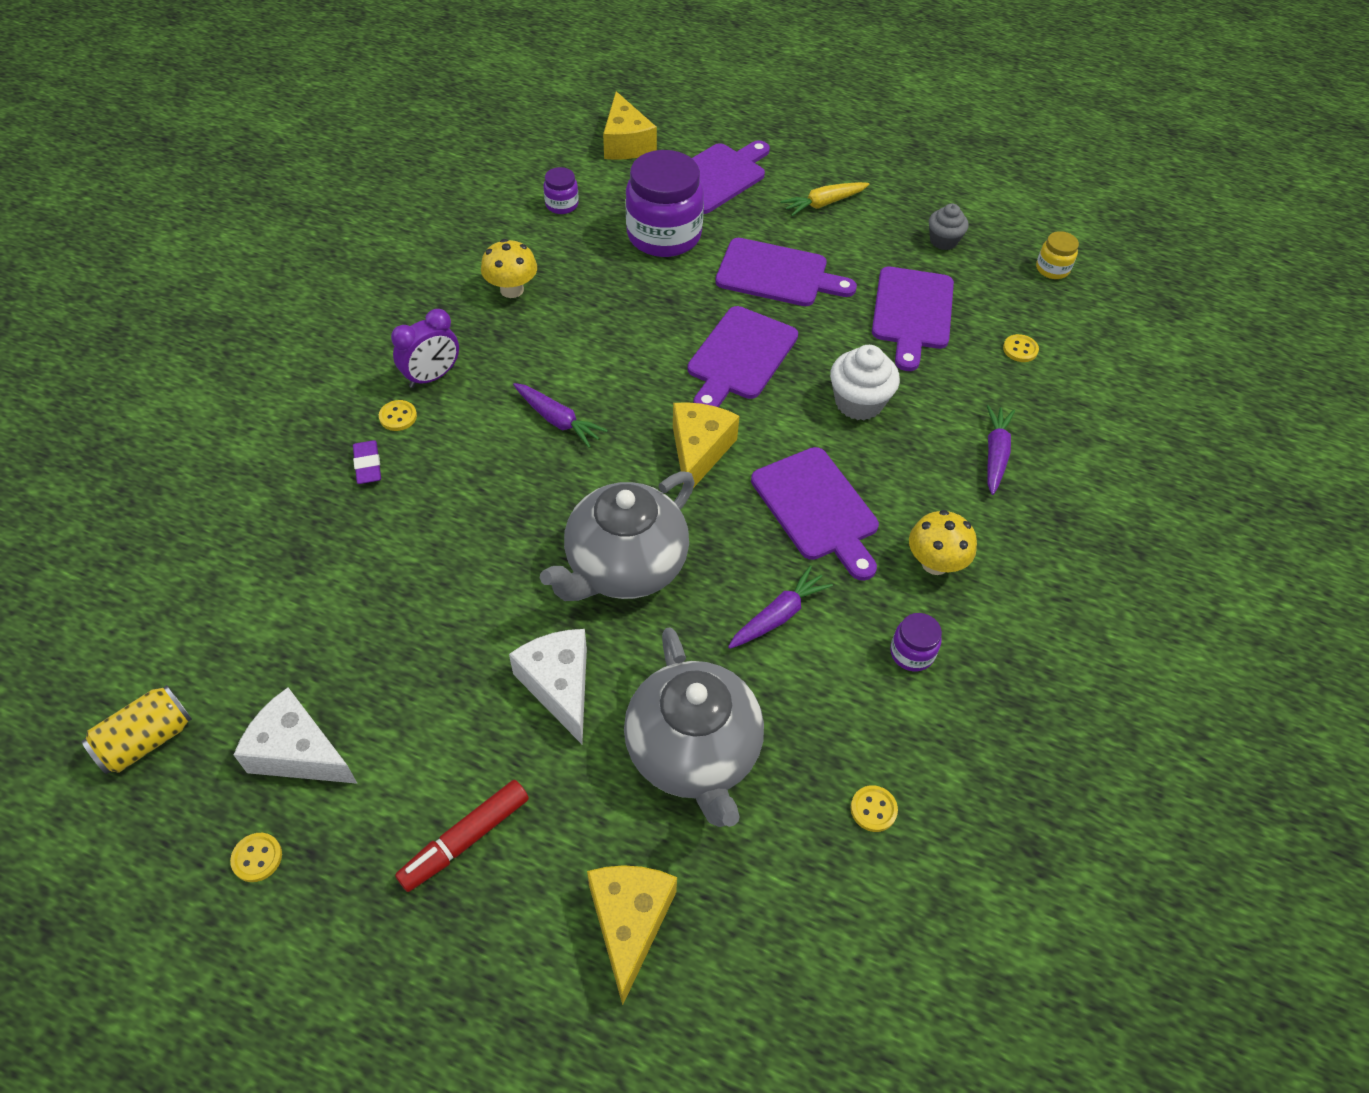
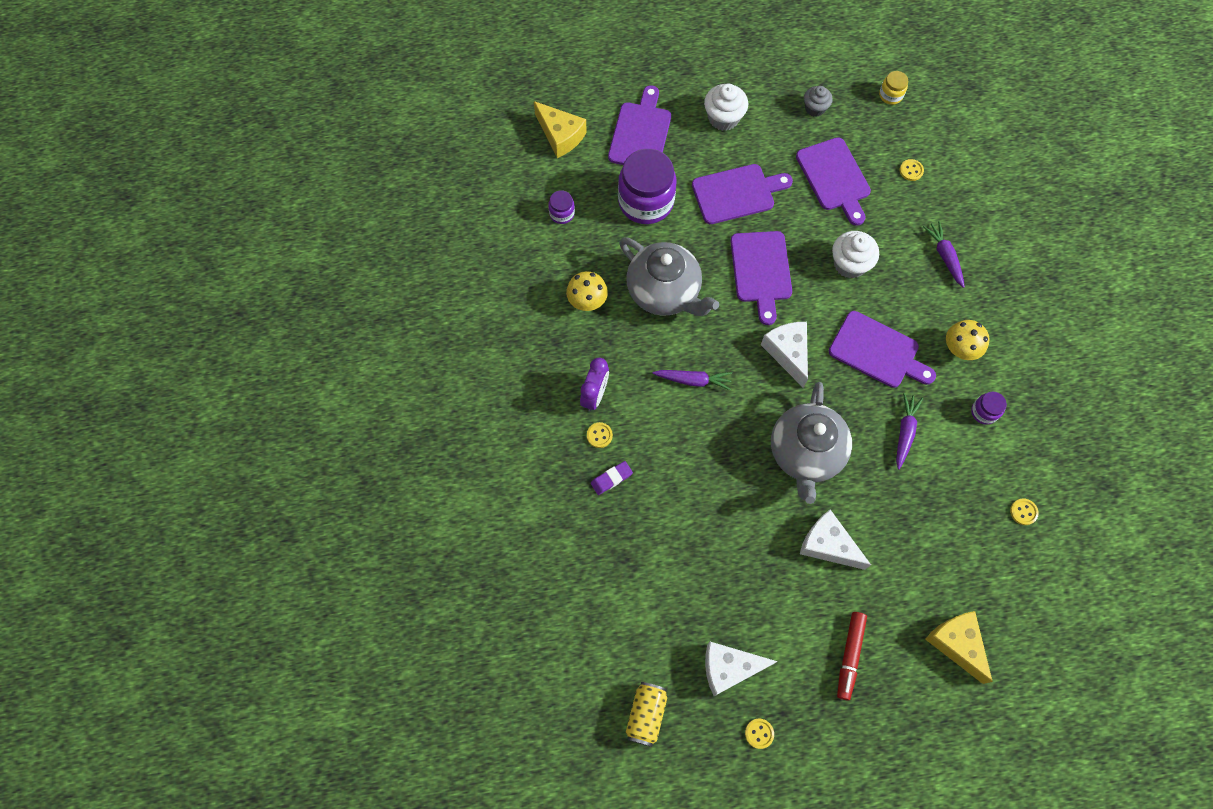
camera: 30 degrees left, 15 degrees up
(368, 465) = (611, 479): purple eraser -> purple eraser turned 75 degrees counterclockwise
(693, 753) = (920, 538): grey teapot -> grey teapot (664, 292)
(699, 451) = (788, 353): yellow cheese -> white cheese
(823, 204) = (723, 118): yellow carrot -> white cupcake

